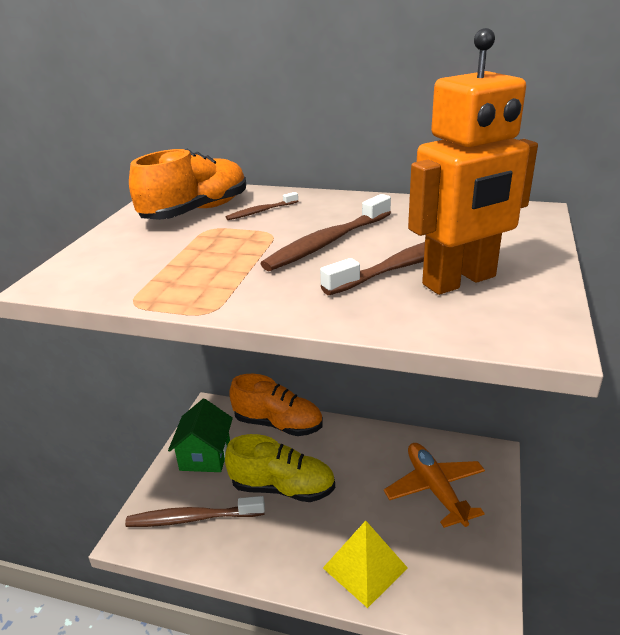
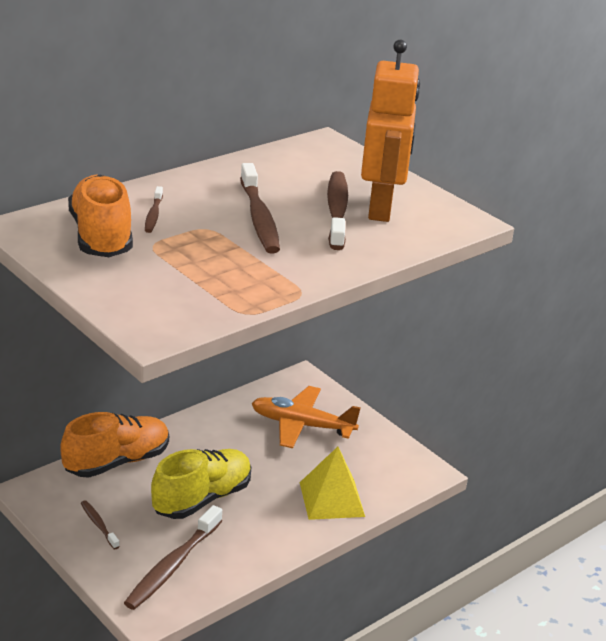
camera: 60 degrees left, 0 degrees up
(205, 455) = (99, 525): green house -> brown toothbrush

